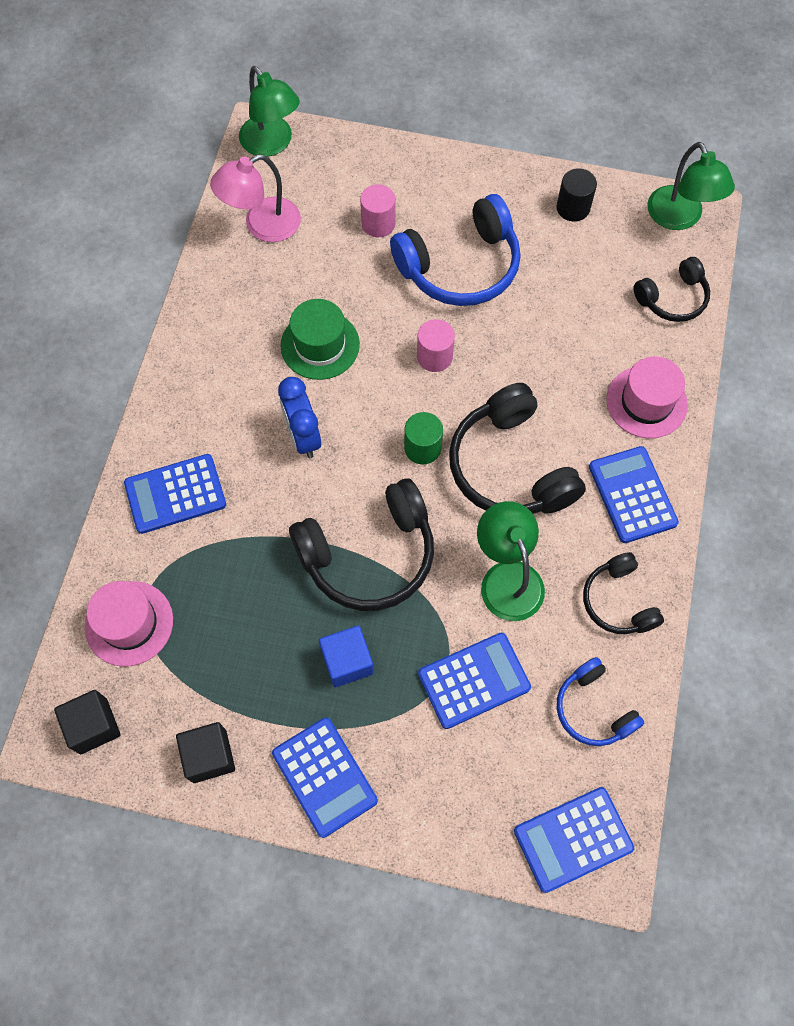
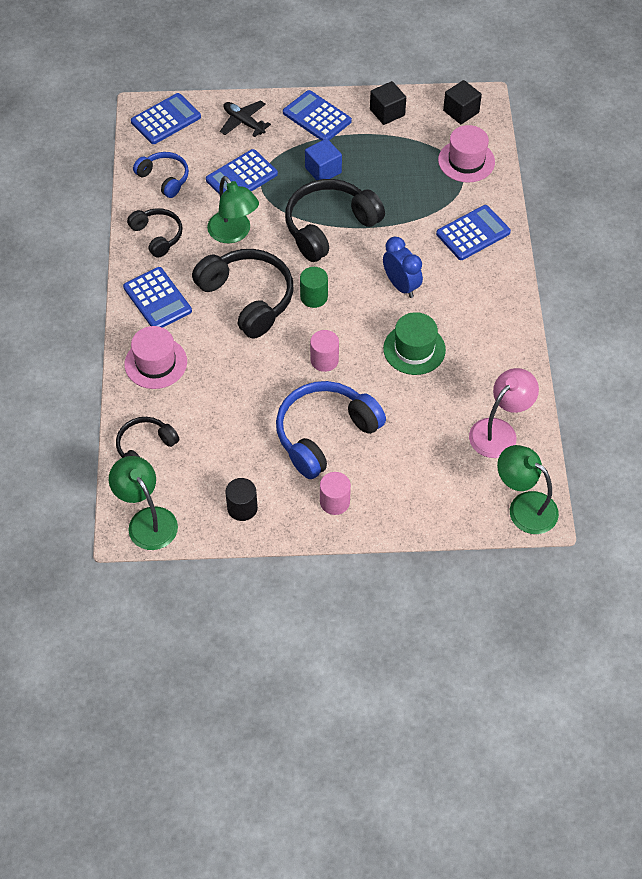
camera: 165 degrees right, 10 degrees down
(378, 223) = (404, 455): pink cylinder -> pink cylinder (334, 502)
(445, 797) = (243, 122): none -> black plane

